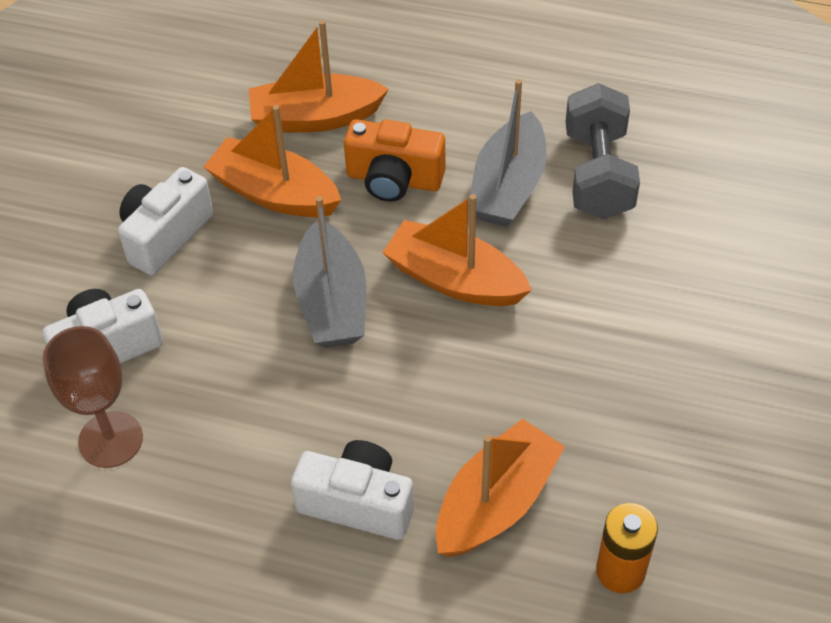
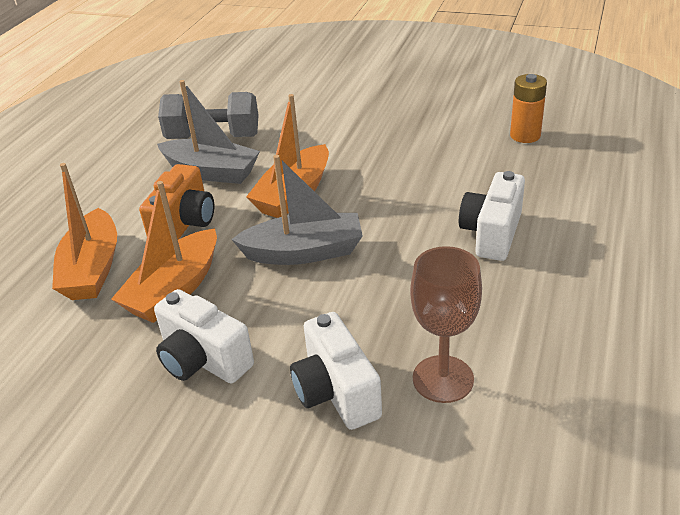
camera: 85 degrees left, 15 degrees down
(496, 502) = (483, 177): orange boat -> none

